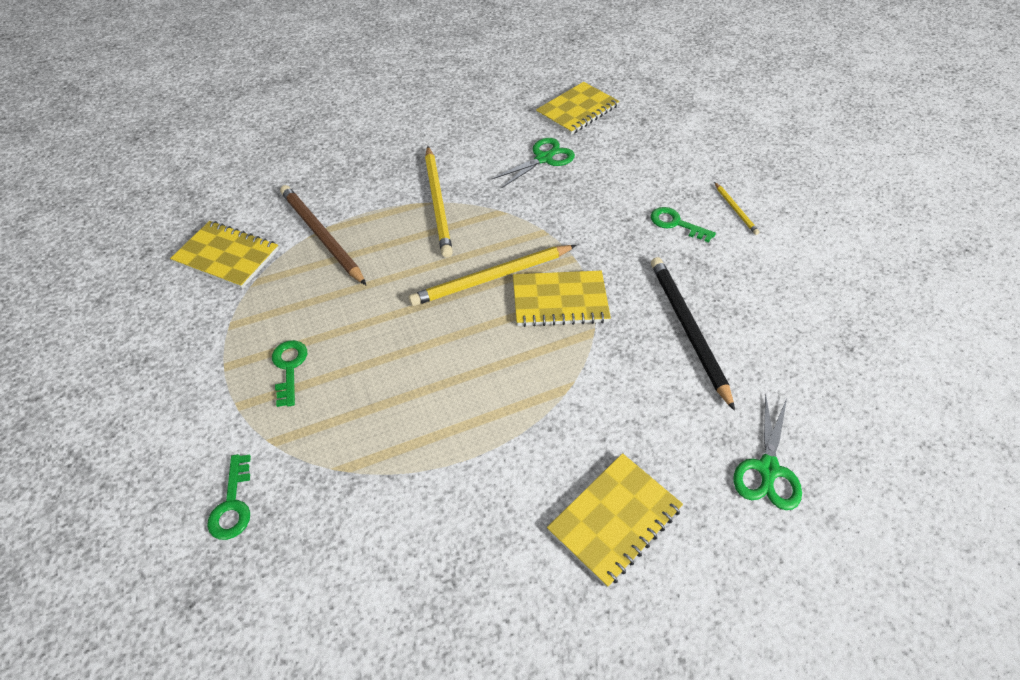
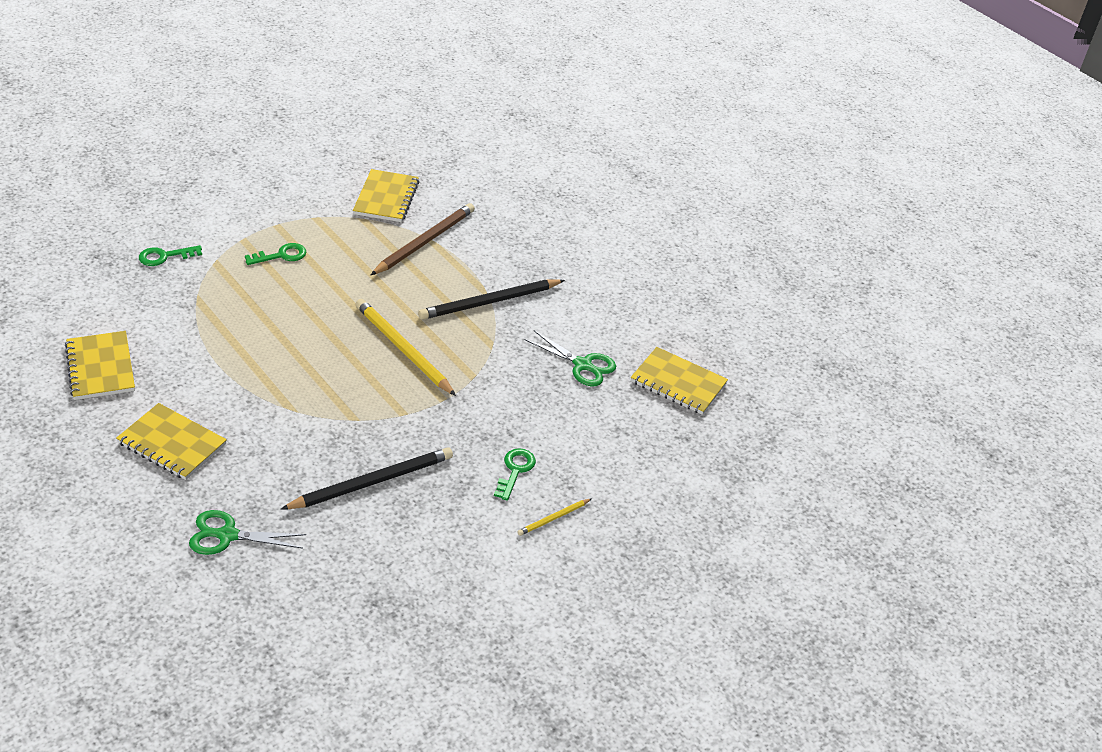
camera: 70 degrees right, 10 degrees down
(438, 202) = (490, 302): yellow pencil -> black pencil
(560, 300) = (386, 395): yellow notebook -> yellow notebook (100, 367)

